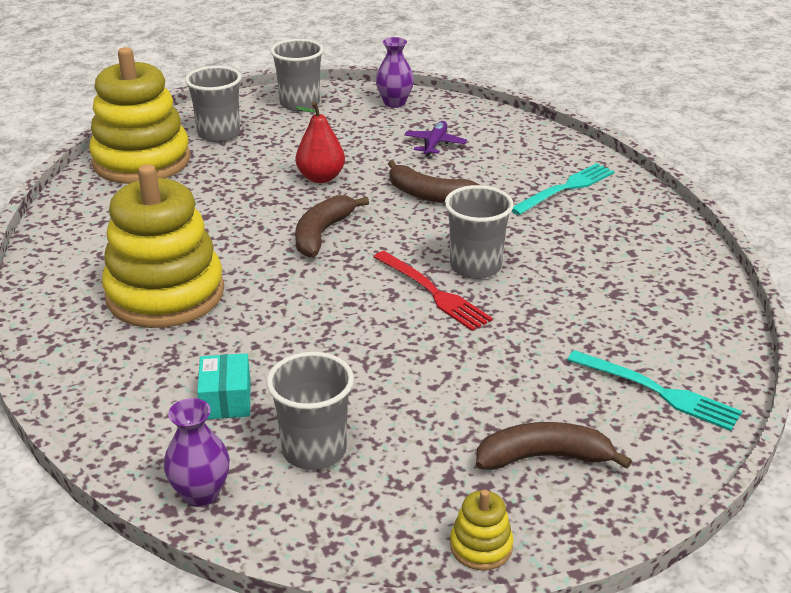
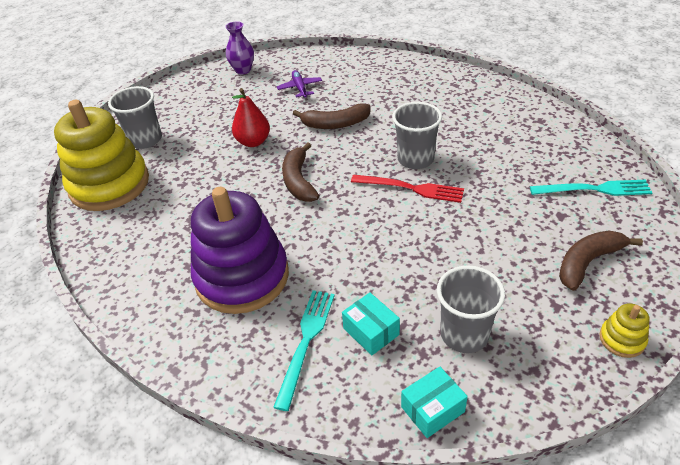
camera: 30 degrees left, 10 degrees up
(165, 294) = (242, 277): yellow stacking toy -> purple stacking toy
(201, 494) = (432, 409): purple vase -> turquoise box
(300, 104) = (179, 95): grey cup -> none
(566, 188) = (408, 85): turquoise fork -> turquoise fork (306, 342)

